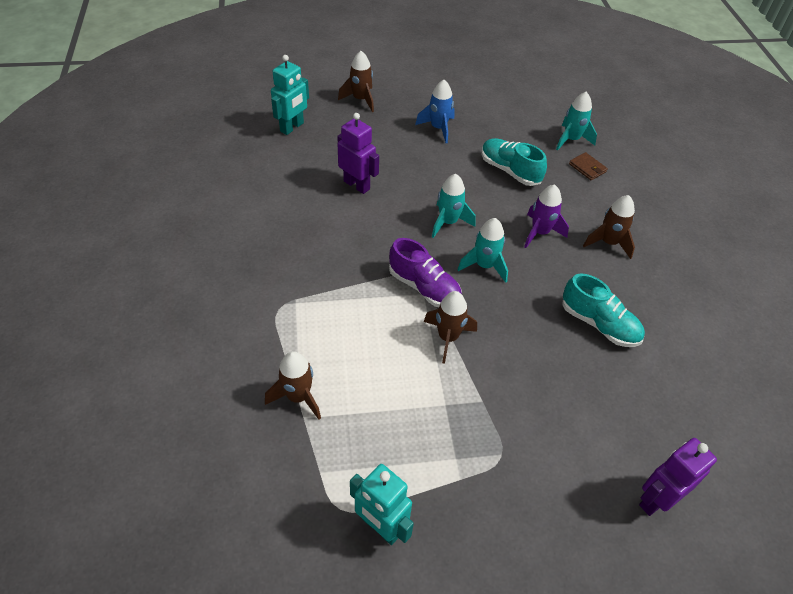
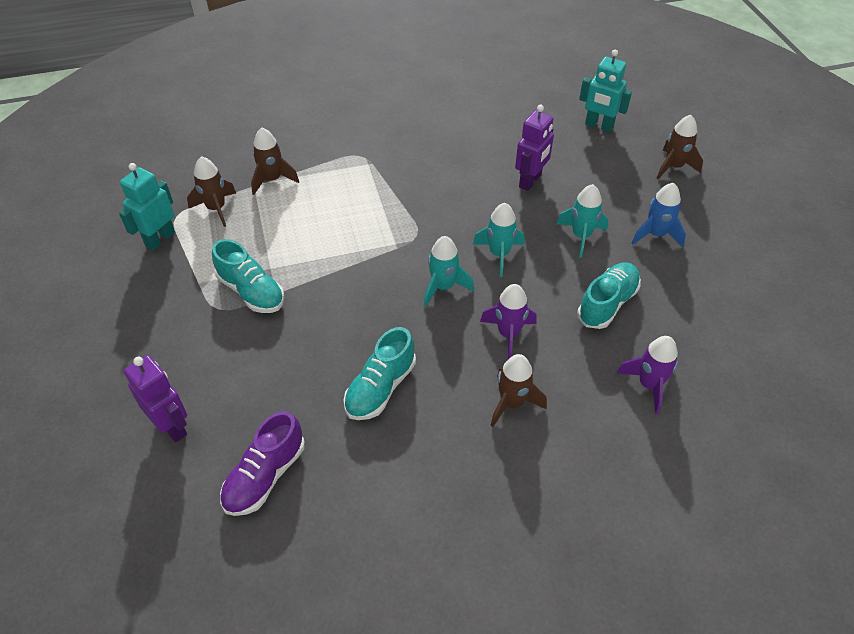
camera: 85 degrees right, 0 degrees up
(424, 287) = (403, 243): purple shoe -> purple shoe (265, 476)
(448, 337) = (344, 264): brown rocket -> brown rocket (216, 208)
(478, 423) = (251, 291): none -> turquoise shoe
(571, 140) = (701, 368): turquoise rocket -> turquoise rocket (581, 236)
(587, 168) = (649, 385): brown wallet -> purple rocket

